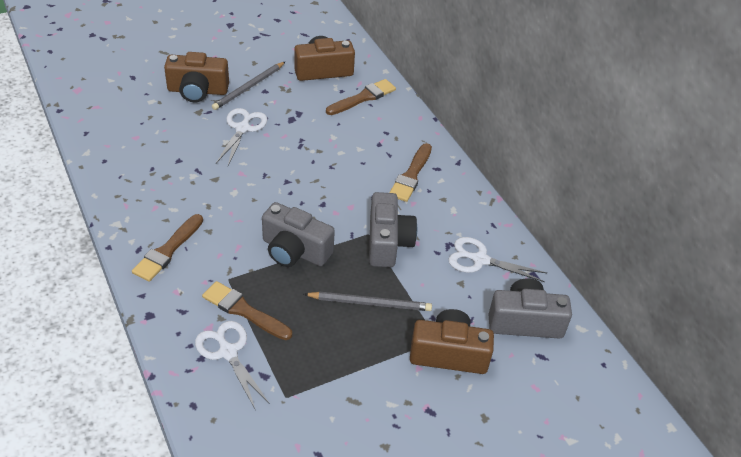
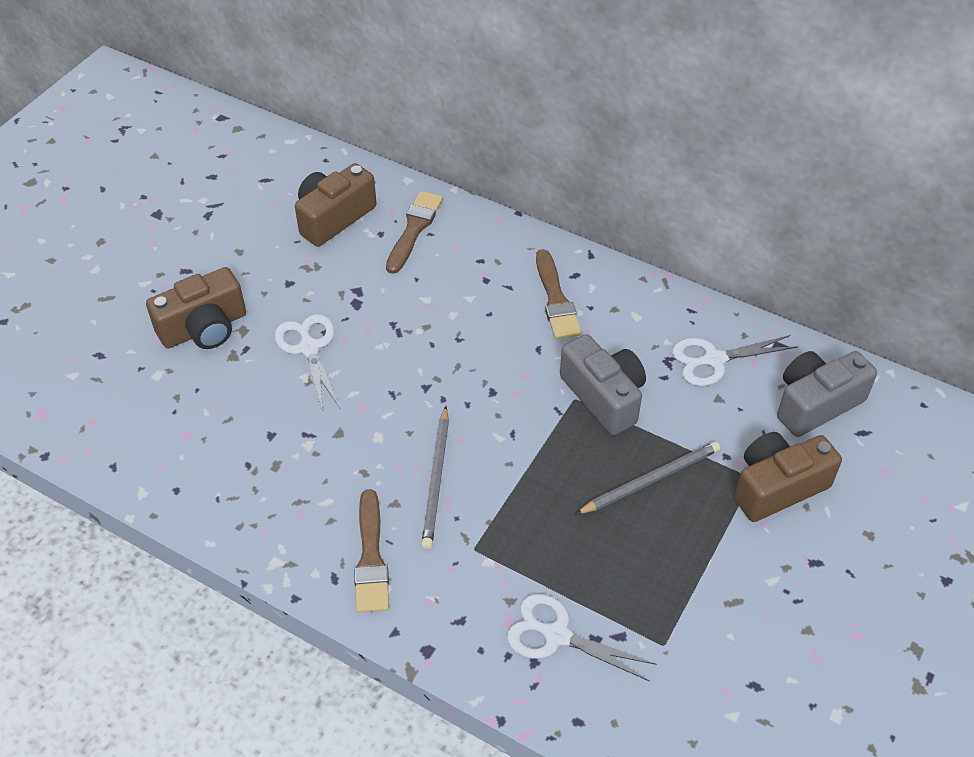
camera: 30 degrees left, 5 degrees up
(244, 311) = (528, 575): brown brush -> none
(248, 87) = (265, 289): grey pencil -> grey pencil (436, 480)
(294, 250) = (515, 468): grey camera -> none

